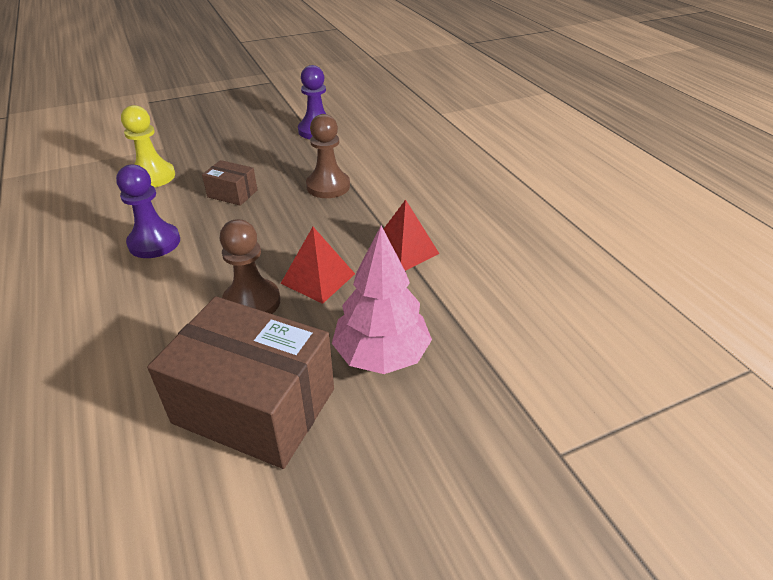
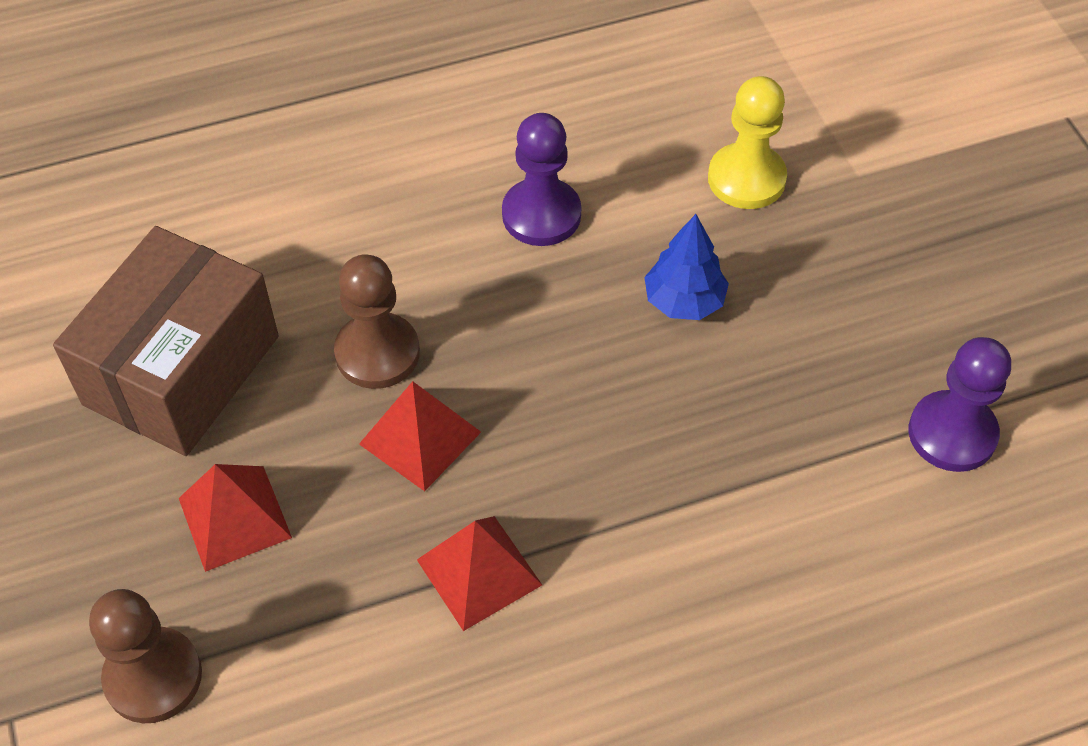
camera: 95 degrees right, 15 degrees up
(232, 193) = (684, 301): brown box -> blue tree
(328, 186) = (706, 454): brown pawn -> brown pawn (153, 677)
(381, 355) = (234, 517): pink tree -> red pyramid

